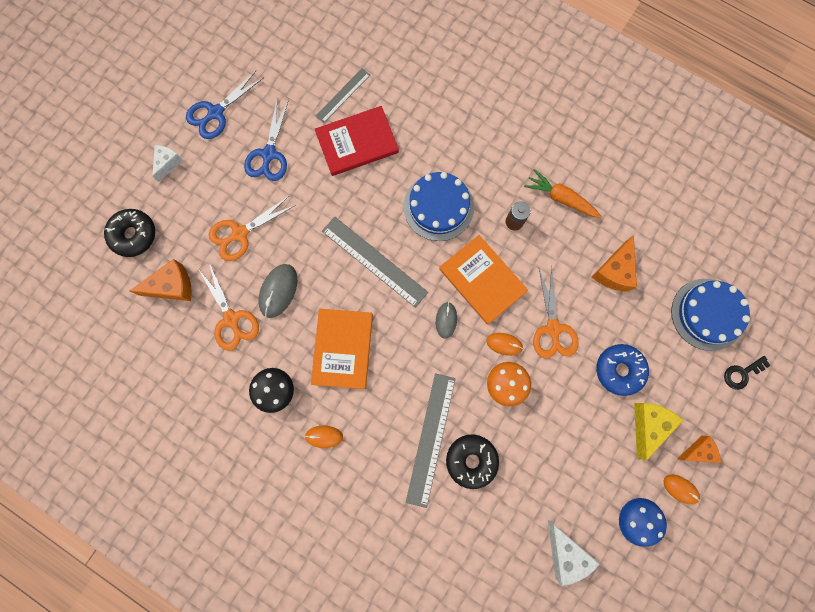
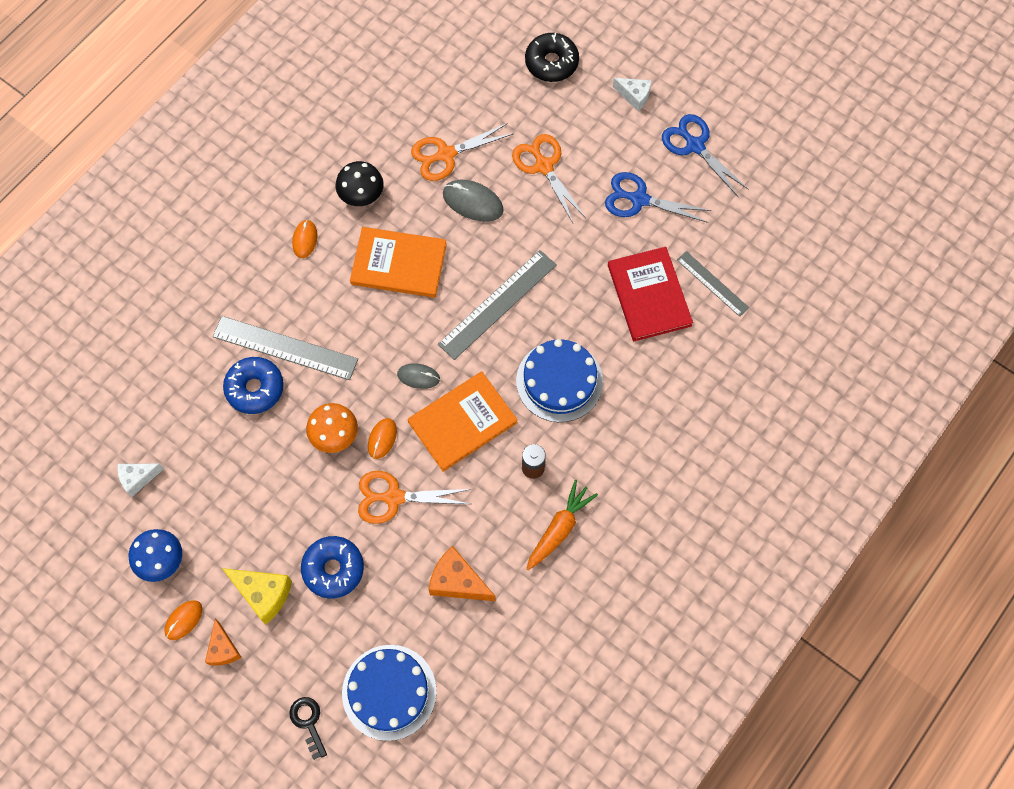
camera: 95 degrees right, 10 degrees down
(172, 286) = (489, 99): orange cheese -> none
(471, 460) = (255, 388): black donut -> blue donut
(565, 553) = (138, 478): white cheese -> white cheese, size x0.65

